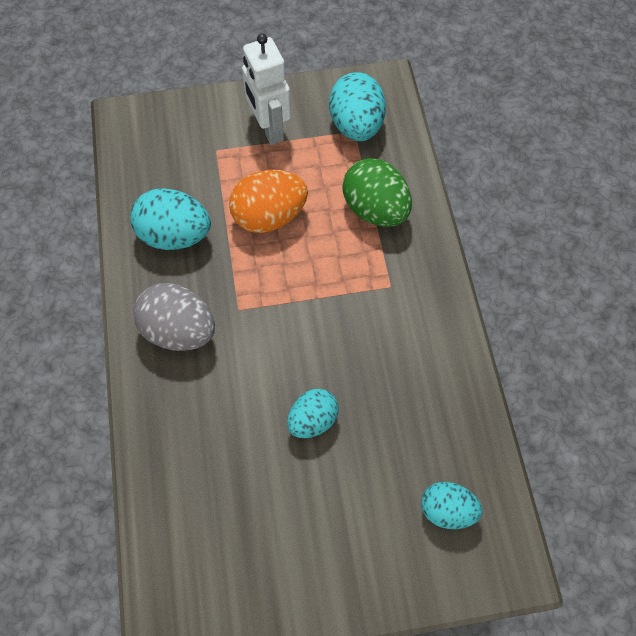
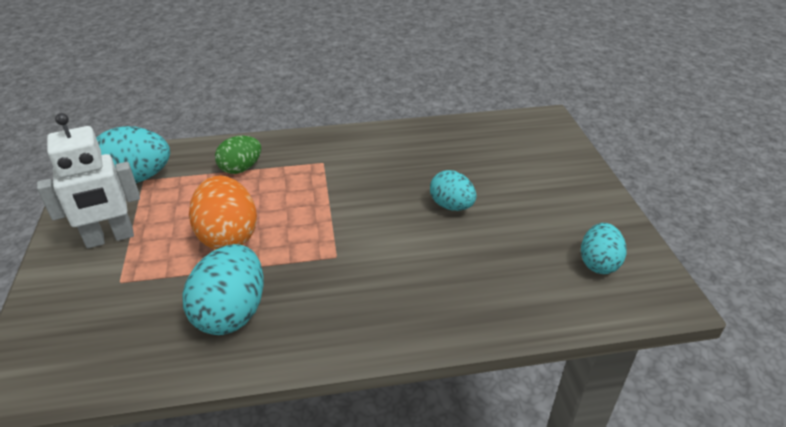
camera: 90 degrees left, 25 degrees down
(179, 331) = (358, 302): grey egg -> none
(375, 209) = (241, 168): green egg -> green egg, size x0.64
(447, 510) = (514, 142): turquoise egg -> turquoise egg (598, 263)

